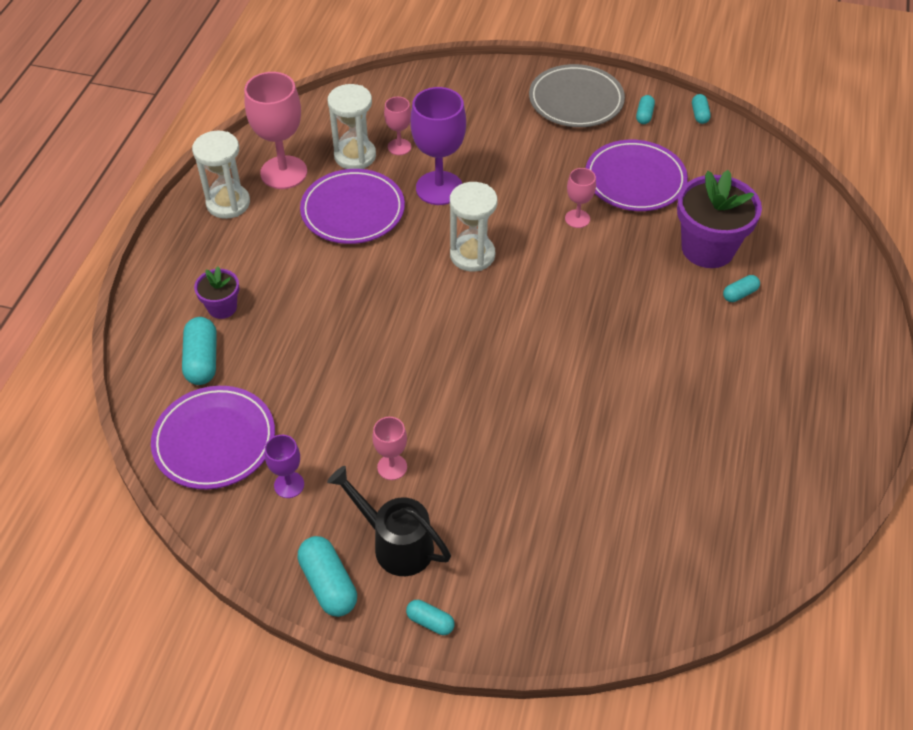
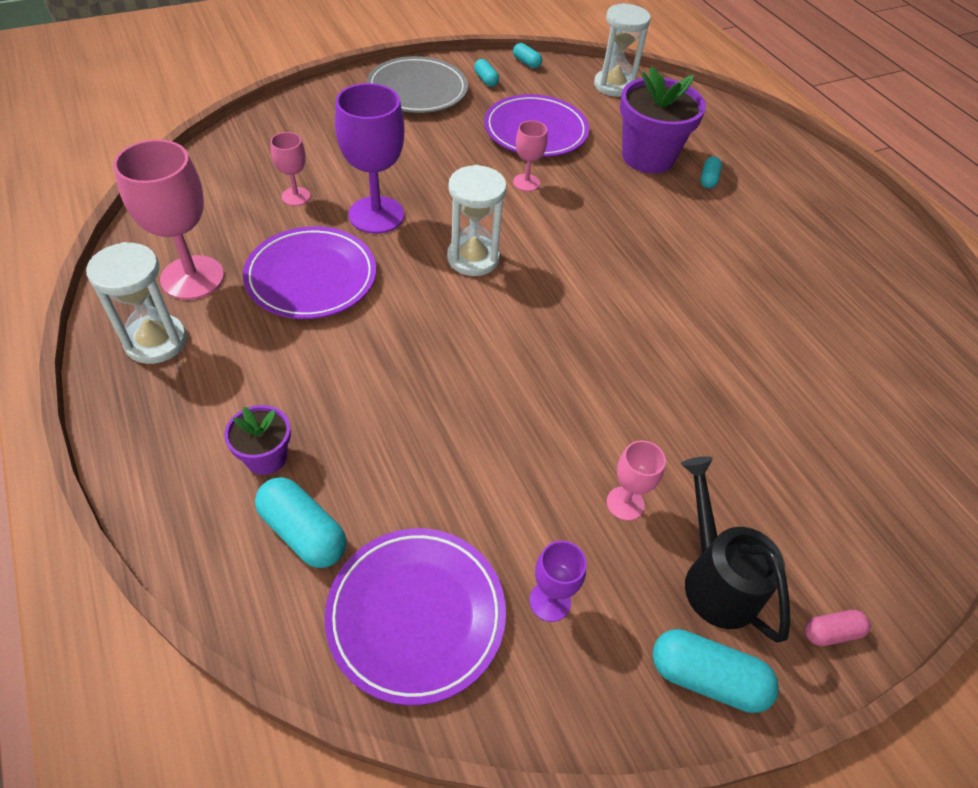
camera: 45 degrees left, 0 degrees up
(355, 156) = (257, 225): white hourglass -> white hourglass (613, 86)
(396, 544) = (715, 579): black watering can -> black watering can turned 75 degrees clockwise
(430, 622) = (831, 632): turquoise capsule -> pink capsule

